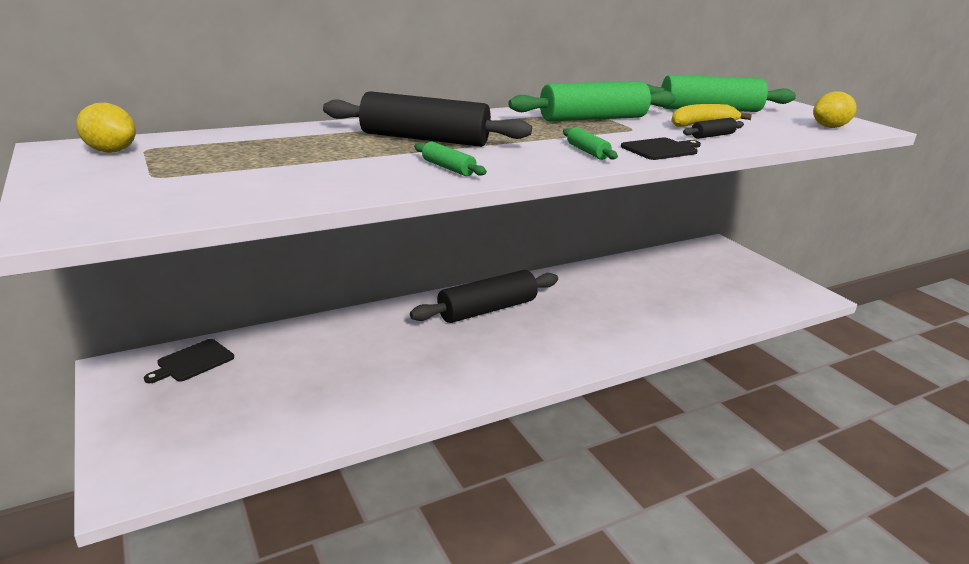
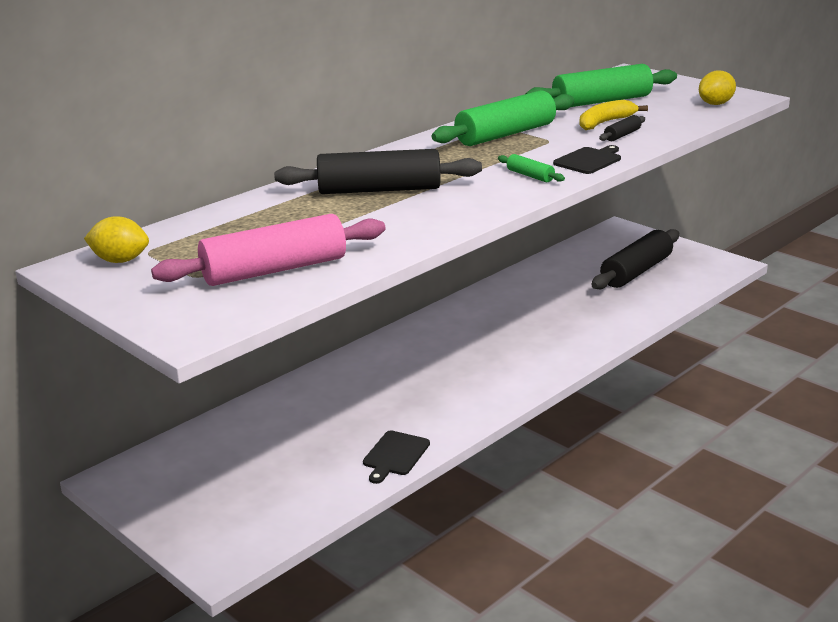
camera: 15 degrees left, 0 degrees up
(193, 362) = (182, 455): black cutting board -> black cutting board (395, 455)
(234, 184) = (274, 270): none -> pink rolling pin
(448, 168) = (431, 217): green rolling pin -> none
(487, 310) = (431, 344): black rolling pin -> black rolling pin (636, 272)

